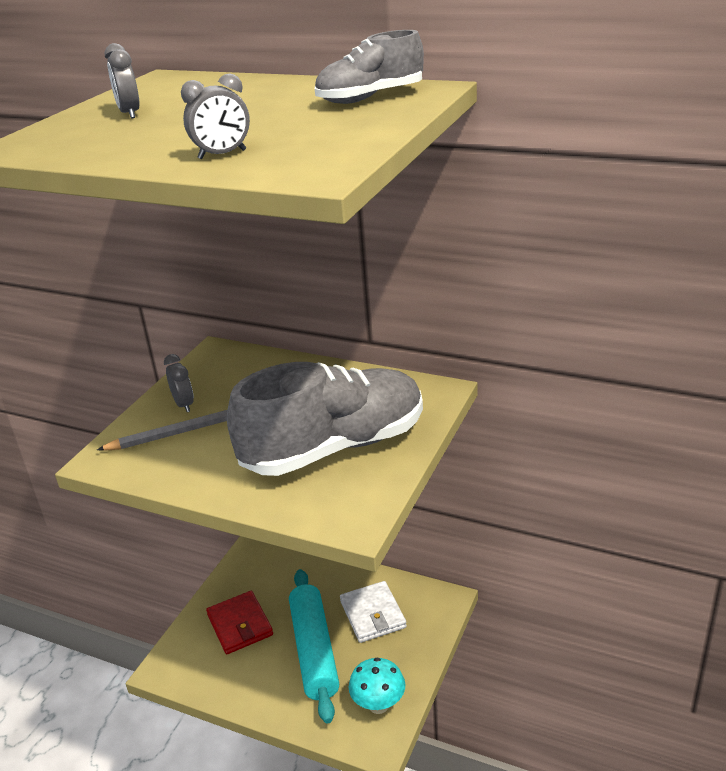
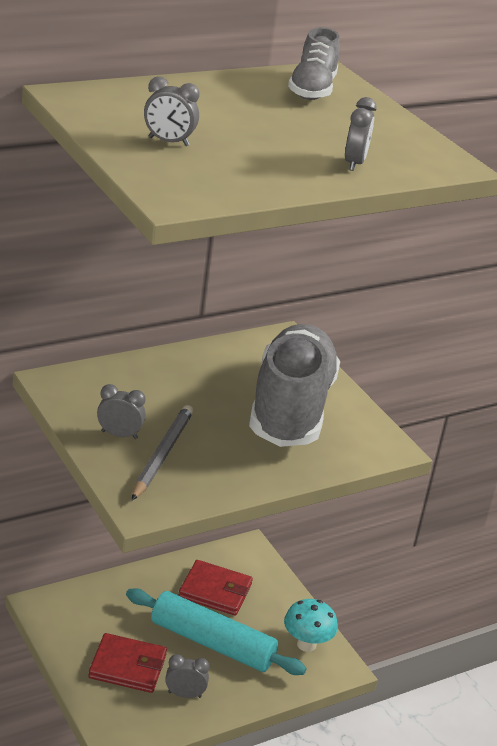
camera: 60 degrees left, 0 degrees up
(243, 672) = (184, 694): none -> grey clock
(373, 614) = (215, 591): white wallet -> red wallet

